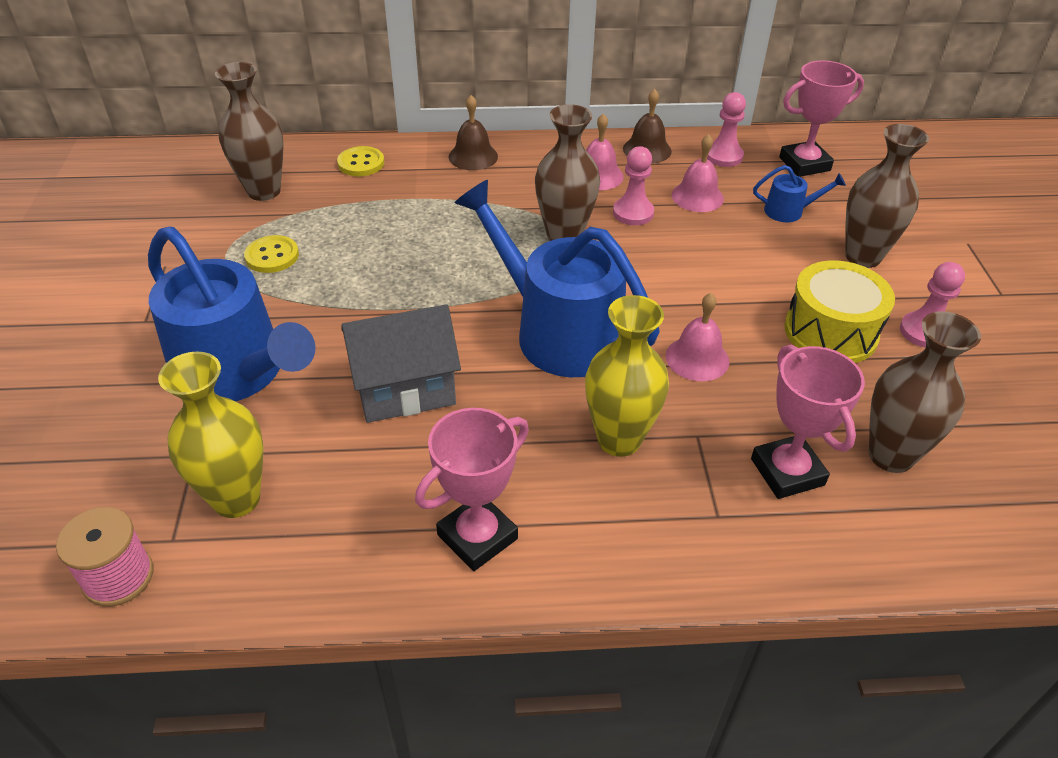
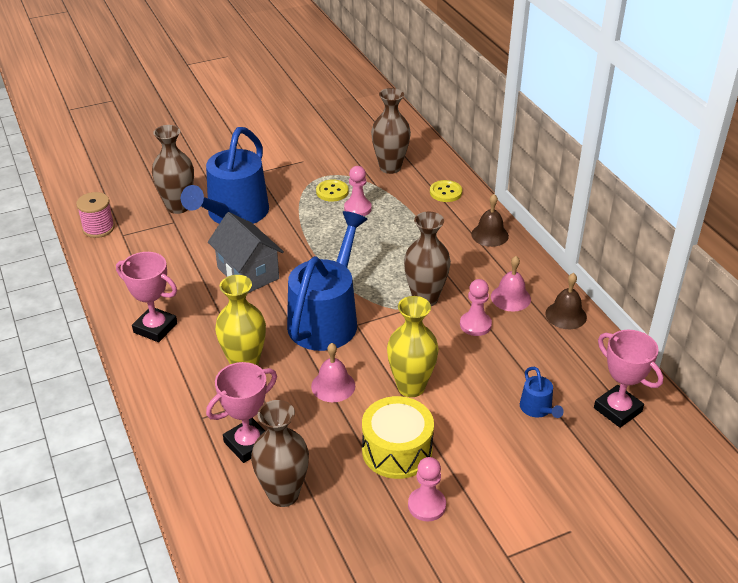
camera: 70 degrees right, 5 degrees down
(236, 499) = (152, 244): yellow vase -> yellow vase (411, 387)
(697, 196) = (520, 354): pink bell -> none
(723, 156) = (590, 359): pink pawn -> pink pawn (357, 208)
(862, 256) = (503, 460): brown vase -> brown vase (178, 207)

